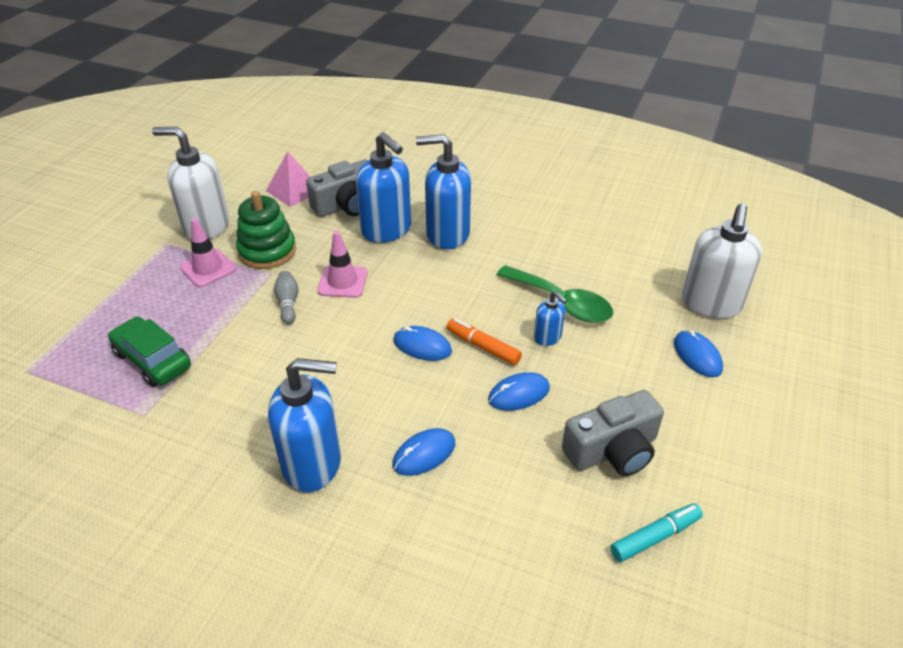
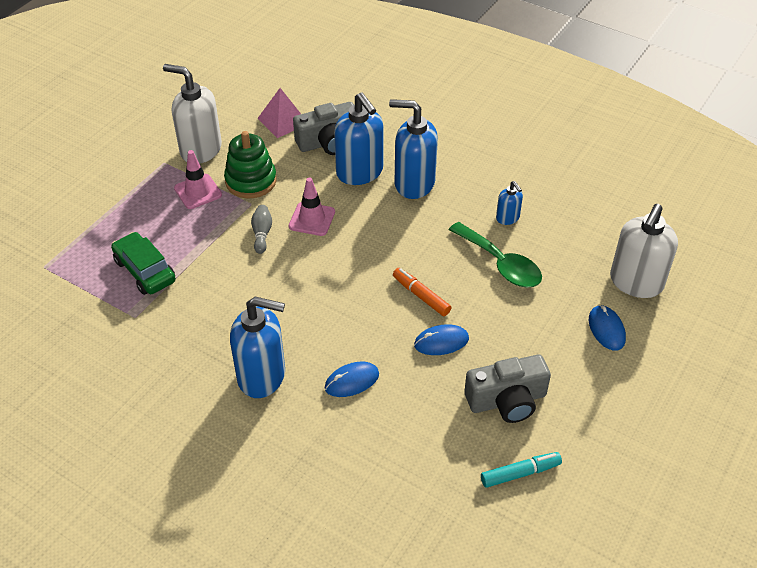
camera: 10 degrees right, 5 degrees up
(422, 346) = (369, 288): blue mouse -> none
(547, 337) = (479, 295): blue soap dispenser -> blue soap dispenser (507, 218)

